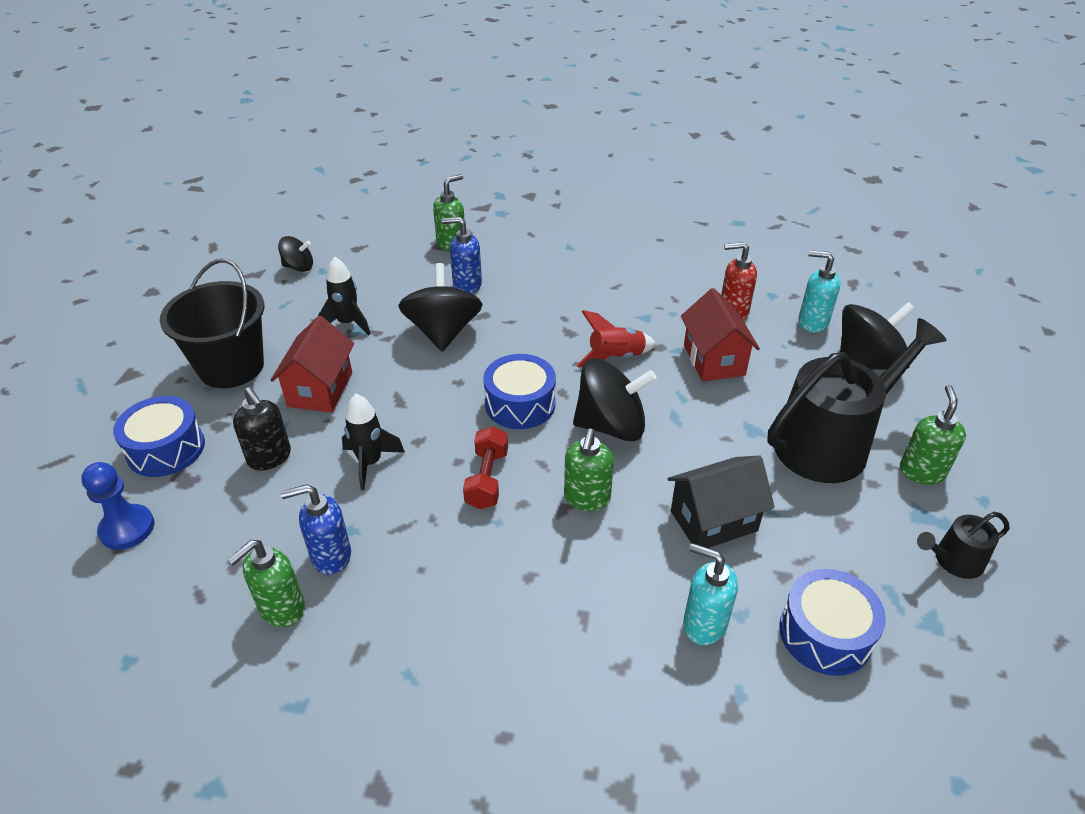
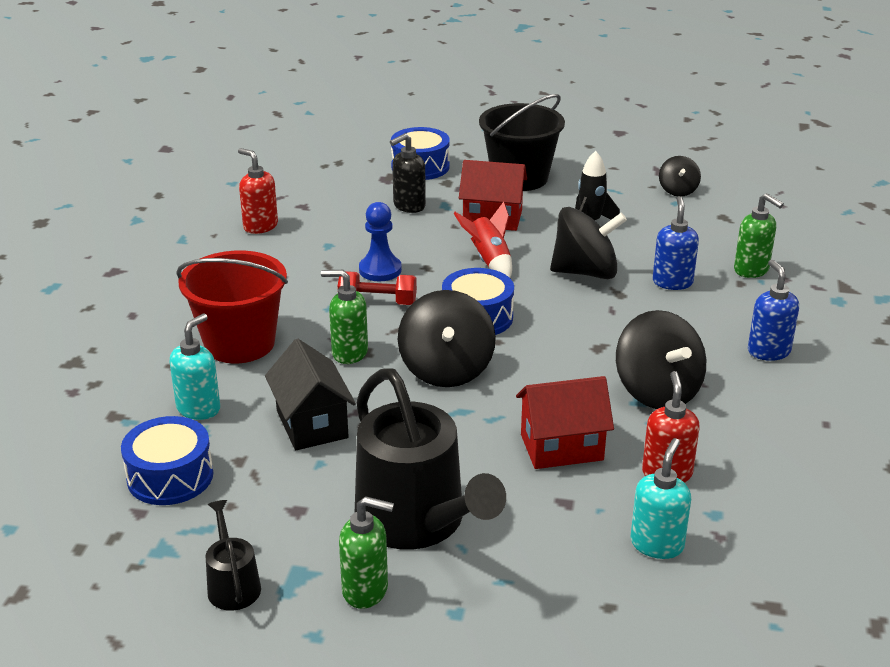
camera: 90 degrees right, 10 degrees down
(127, 528) = (342, 165): blue pawn -> blue pawn (380, 270)
(281, 609) = (260, 226): green soap dispenser -> red soap dispenser
(330, 556) = (303, 239): blue soap dispenser -> blue soap dispenser (768, 351)
(370, 463) = (401, 247): black rocket -> none
(571, 599) = (240, 343): none -> red bucket
(616, 358) = (557, 376): red rocket -> red rocket (489, 261)
(866, 363) = (571, 582): black spinning top -> black spinning top (657, 391)

